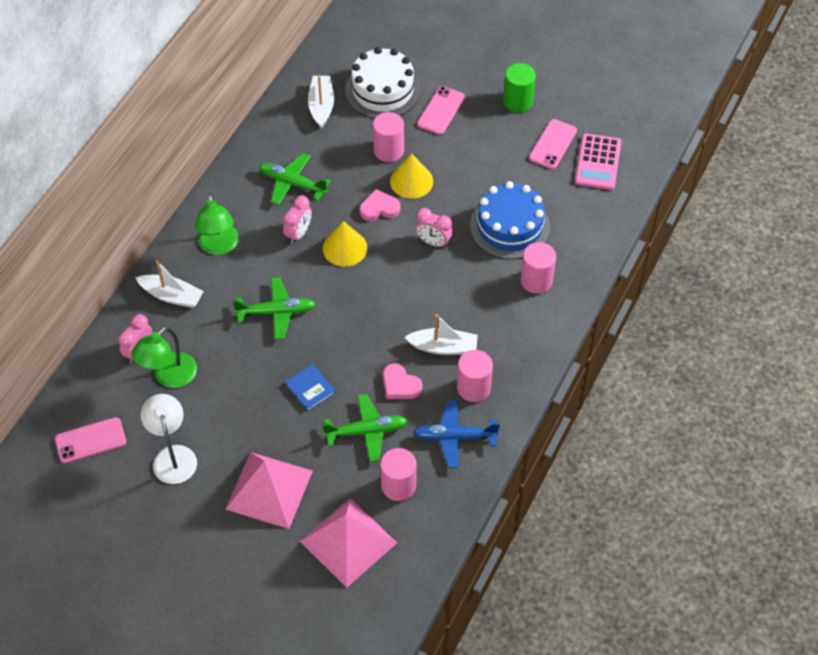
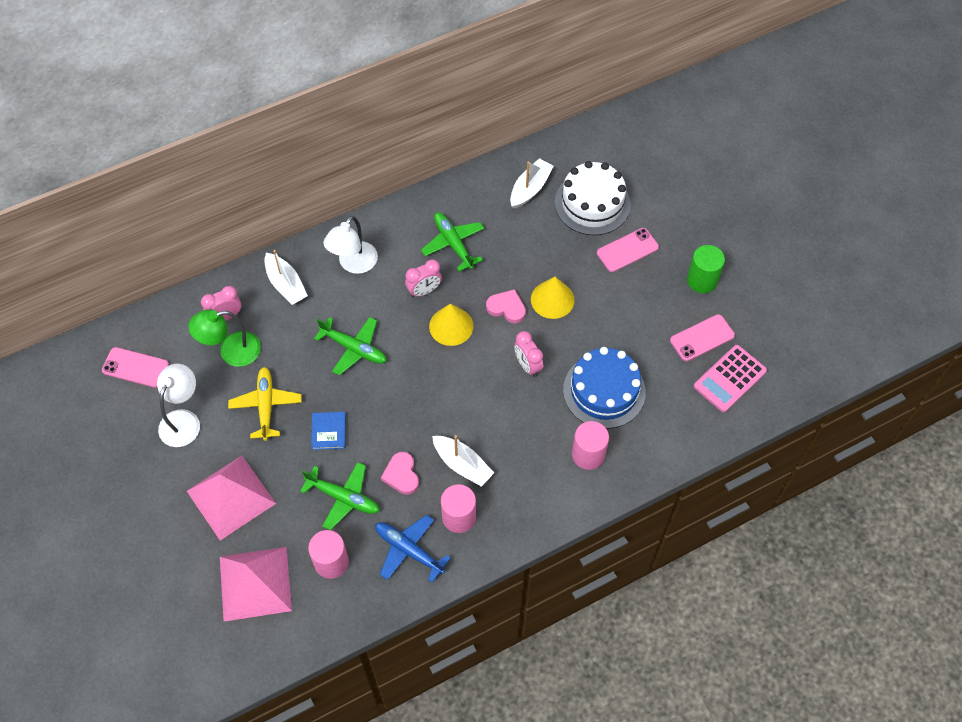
camera: 35 degrees right, 5 degrees up
(219, 246) = (353, 264): green lamp -> white lamp
(238, 401) = (266, 406): none -> yellow plane
(388, 150) = (554, 261): pink cylinder -> none

